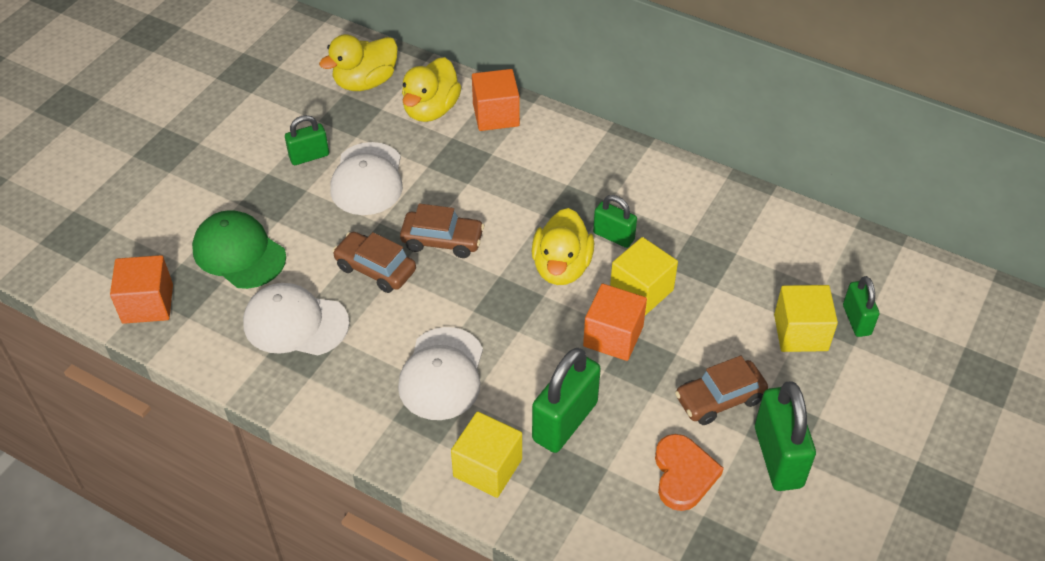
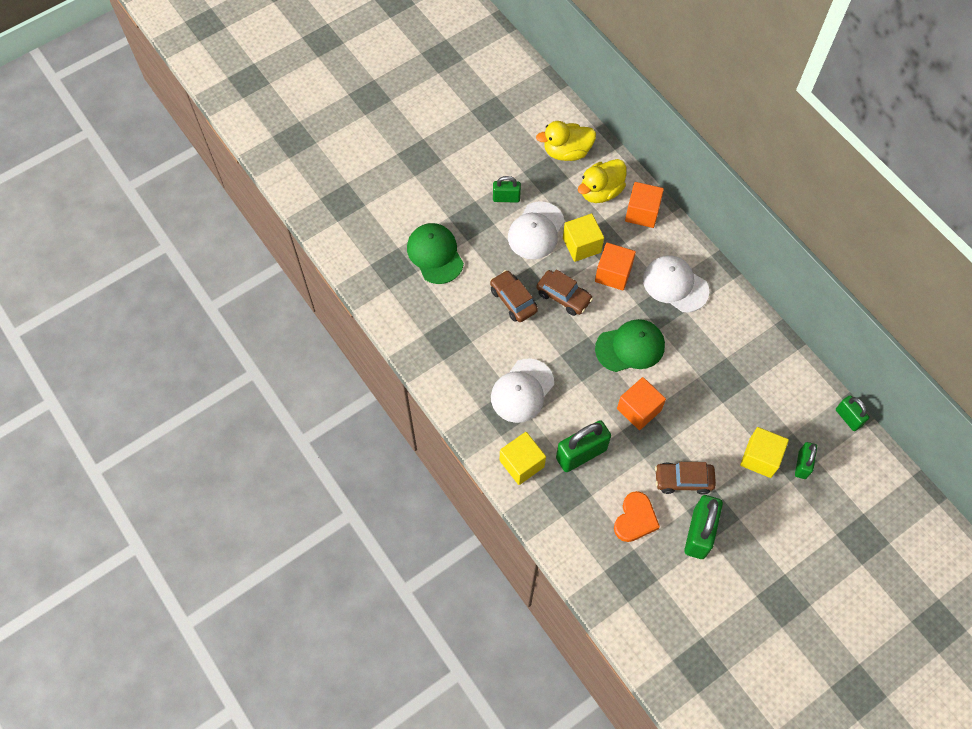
camera: 25 degrees right, 15 degrees up
(148, 304) = (368, 269): orange cube -> orange cube (613, 274)
(295, 323) = (449, 319): white cap -> white cap (675, 285)
(561, 267) = (630, 347): yellow duck -> green cap
(613, 236) = (675, 338): green padlock -> green padlock (848, 418)
(641, 290) = (673, 385): yellow cube -> yellow cube (581, 245)

